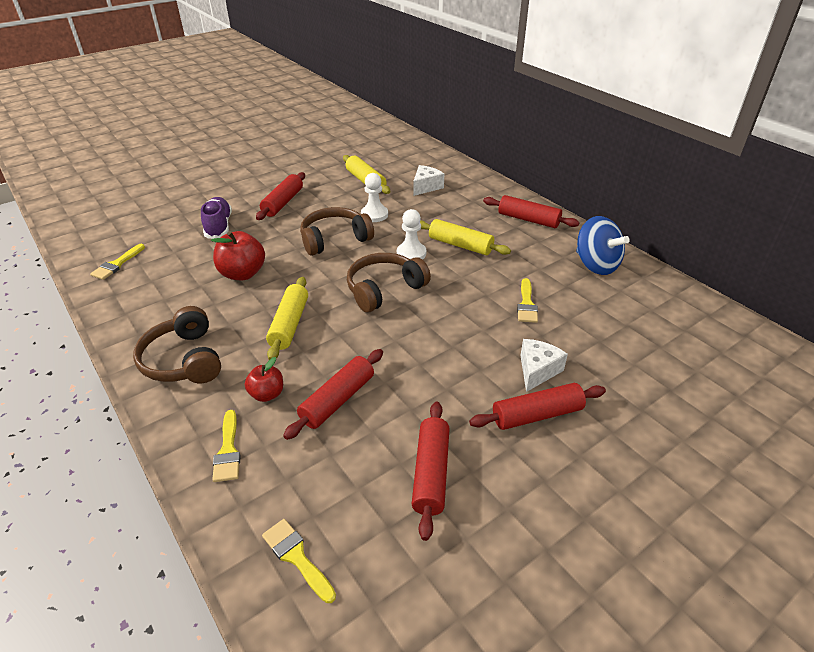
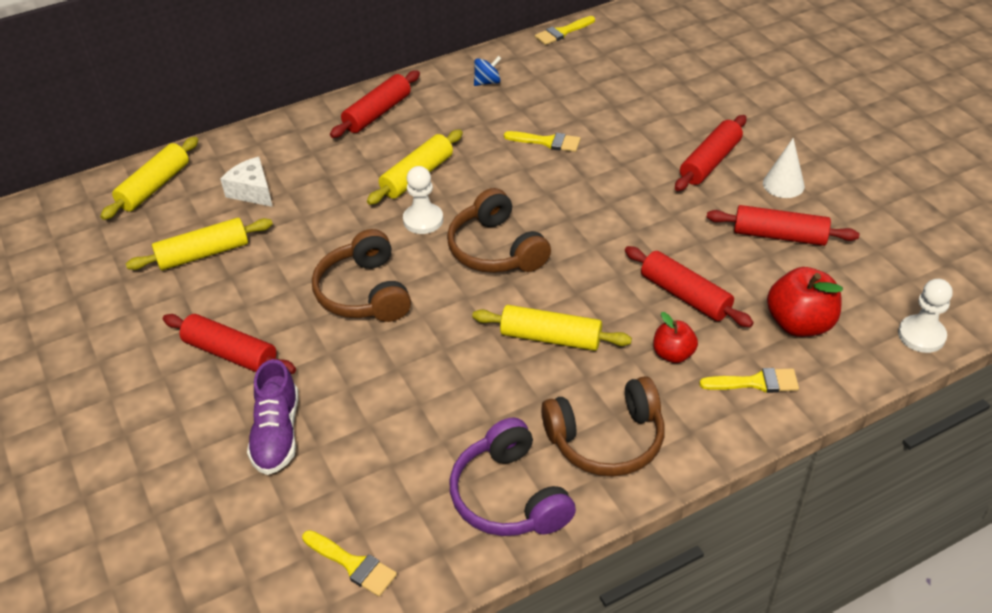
camera: 80 degrees left, 5 degrees up
(147, 317) = (509, 496): none -> purple headphones
(219, 226) = (277, 434): purple shoe -> purple shoe turned 90 degrees counterclockwise
(242, 273) = (425, 392): red apple -> red apple (799, 324)
(296, 557) = (874, 325): yellow brush -> yellow brush (562, 32)
(374, 215) = (311, 249): white pawn -> white pawn (921, 335)
(422, 157) = (154, 186): none -> yellow rolling pin
(518, 479) = (783, 184): none -> white cone
(537, 370) = (652, 152): white cheese -> none
(537, 414) = (710, 162): red rolling pin -> red rolling pin turned 45 degrees clockwise
(596, 265) = (487, 82): blue spinning top -> blue spinning top, size x0.50

